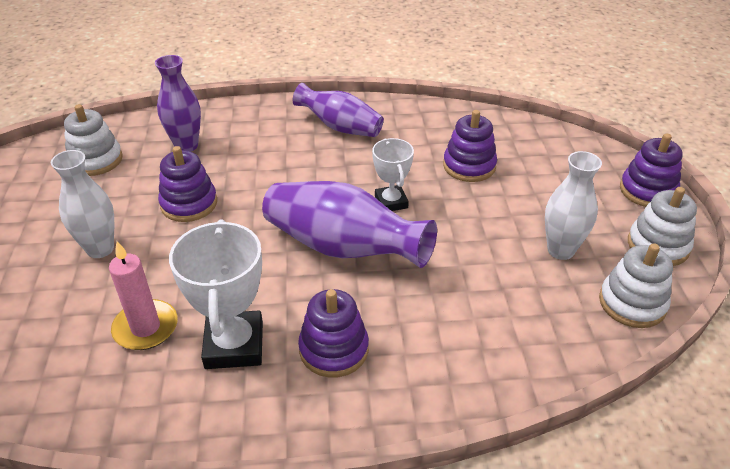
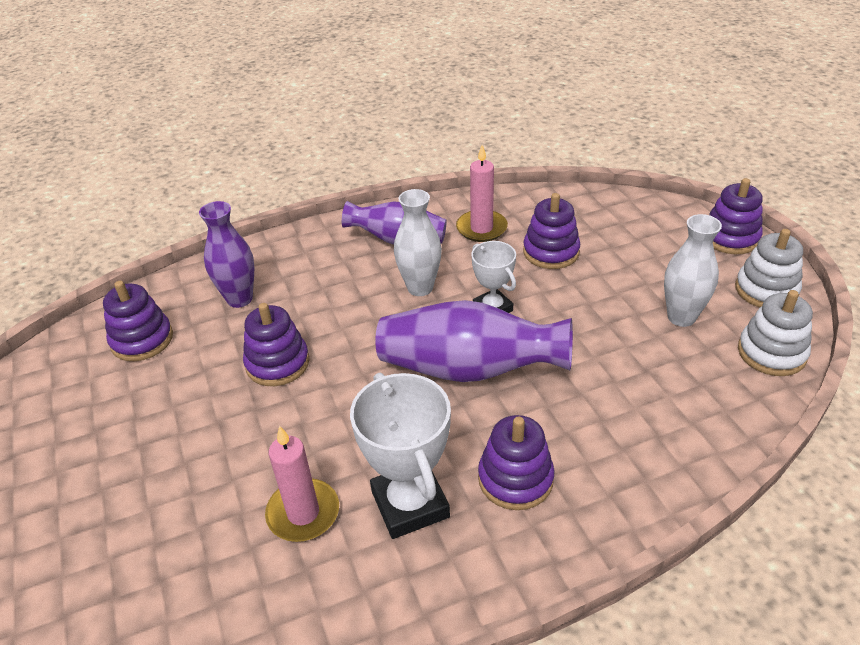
camera: 15 degrees left, 0 degrees up
(96, 160) = (142, 340): white stacking toy -> purple stacking toy
(100, 249) = (203, 439): white vase -> white vase (420, 288)
(417, 132) = (481, 228): none -> pink candle

